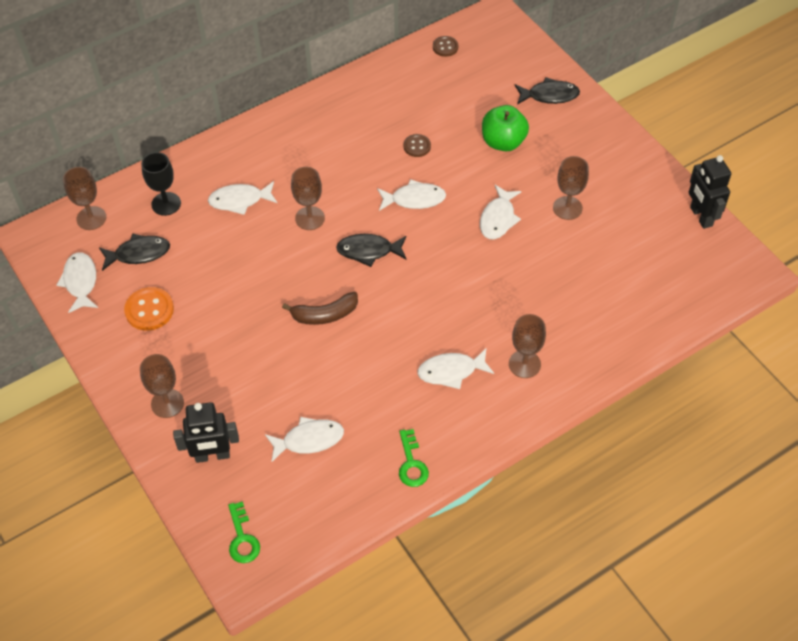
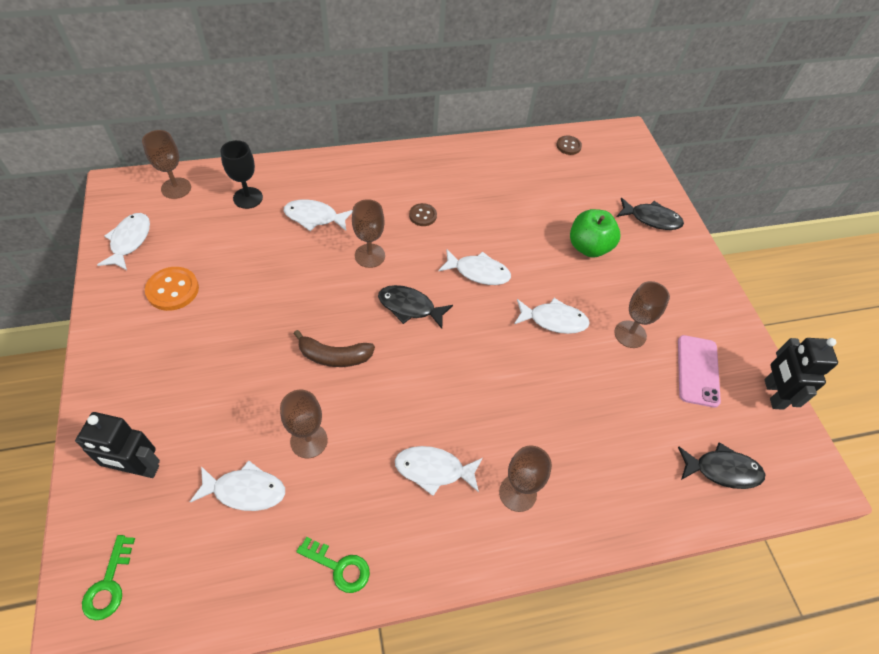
camera: 15 degrees right, 0 degrees up
(139, 253) = (196, 233): black fish -> black fish (722, 470)
(167, 403) = (130, 391): brown goblet -> brown goblet (309, 441)
(411, 464) = (339, 567): green key -> green key turned 75 degrees counterclockwise
(417, 146) = (503, 224): brown button -> brown button (422, 215)
(498, 218) = (554, 320): white fish -> white fish turned 120 degrees counterclockwise
(634, 219) = (697, 371): none -> pink phone

